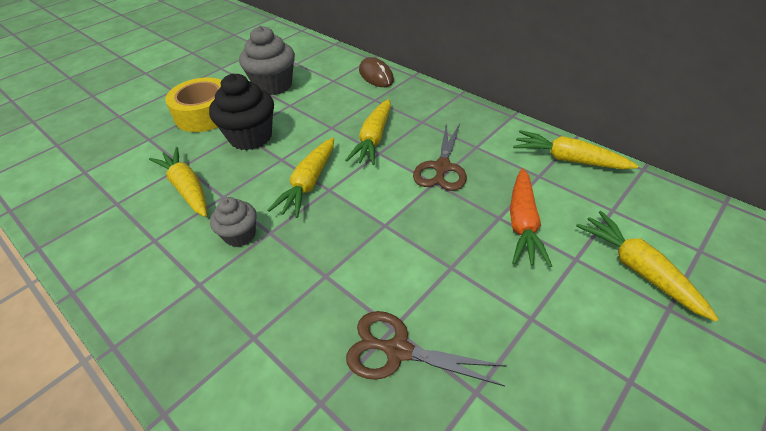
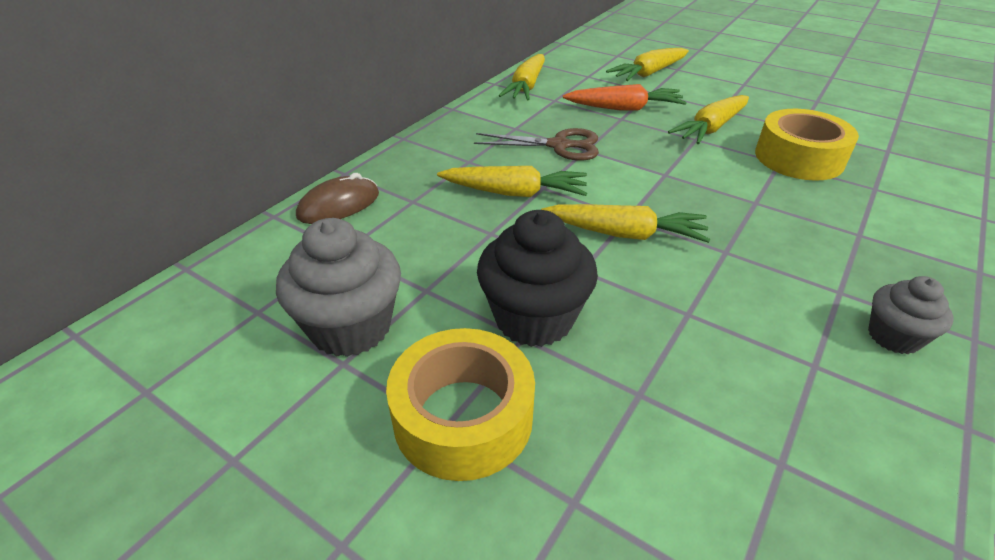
camera: 100 degrees left, 5 degrees down
(187, 188) = (693, 364): yellow carrot -> yellow carrot (710, 128)
(240, 235) = (747, 275): grey cupcake -> grey cupcake (893, 337)
(398, 351) = (798, 158): brown scissors -> yellow tape

